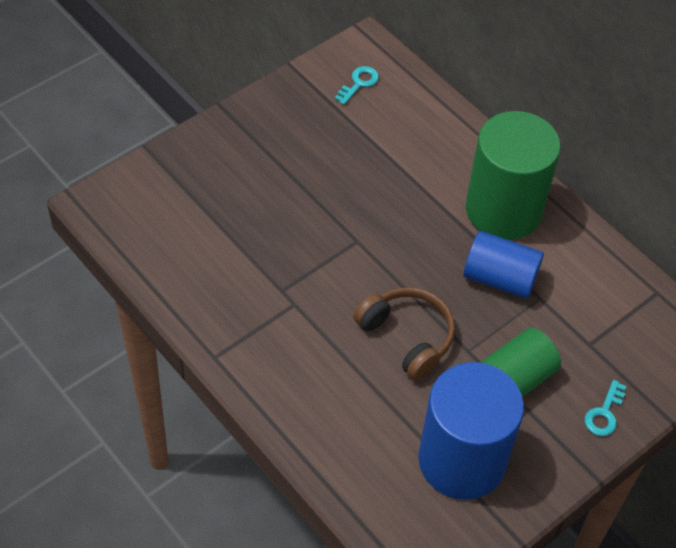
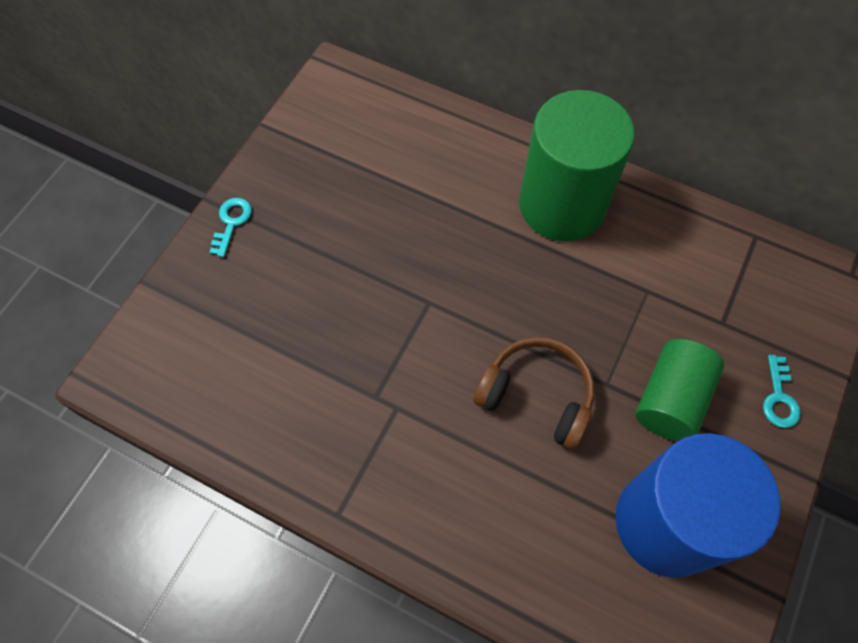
camera: 20 degrees left, 10 degrees up
(359, 83) = (347, 119): turquoise key -> turquoise key (231, 222)
(500, 278) = (597, 285): blue cylinder -> none

